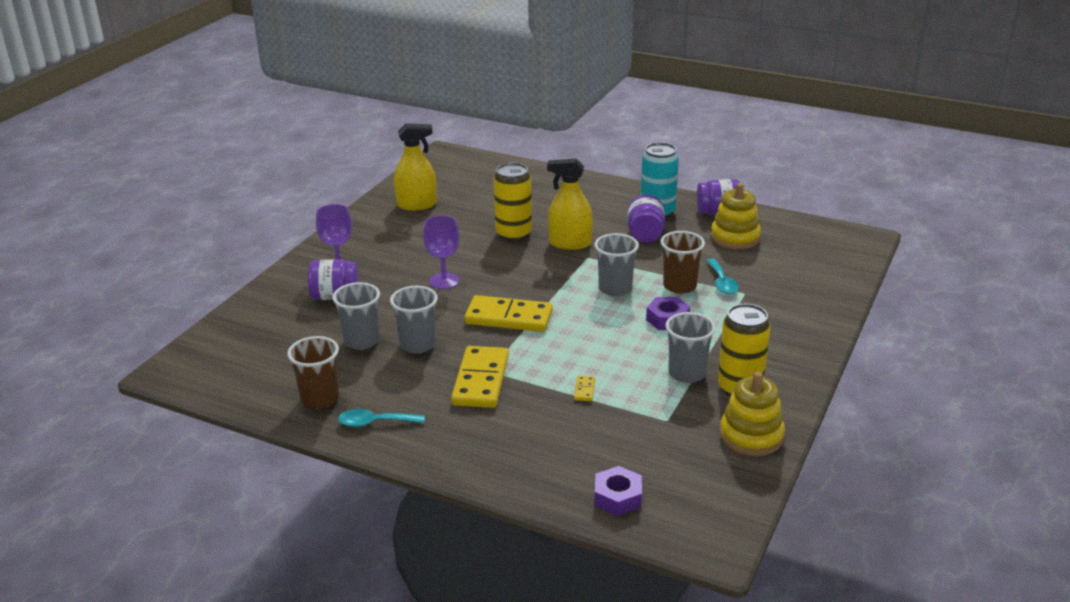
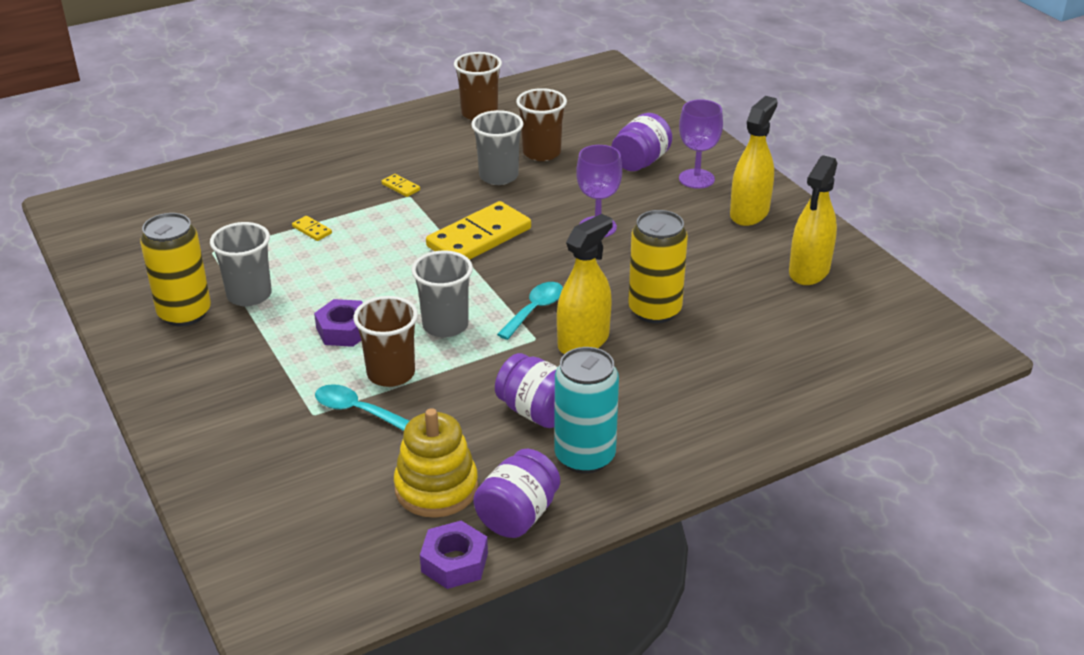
camera: 125 degrees right, 5 degrees up
(361, 341) = (541, 153): grey cup -> brown cup
(367, 238) = (749, 213): none -> yellow spray bottle
(375, 422) = (414, 126): turquoise spoon -> turquoise spoon (535, 310)
(481, 380) = (400, 187): yellow domino -> yellow domino, size x0.40
(617, 497) = (174, 189): purple nut -> purple nut (454, 562)
(751, 436) = (125, 283): yellow stacking toy -> none

